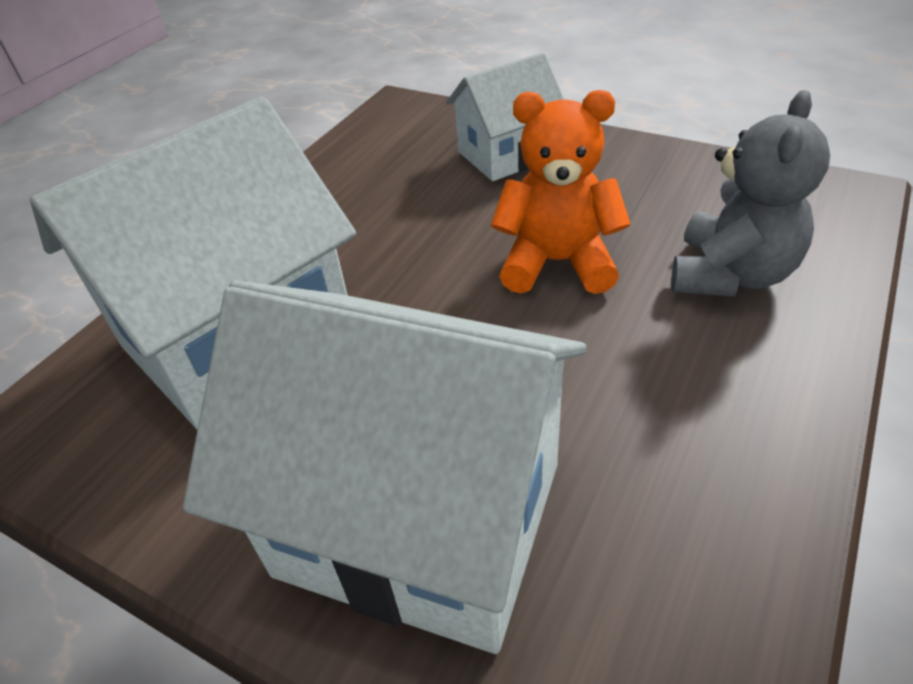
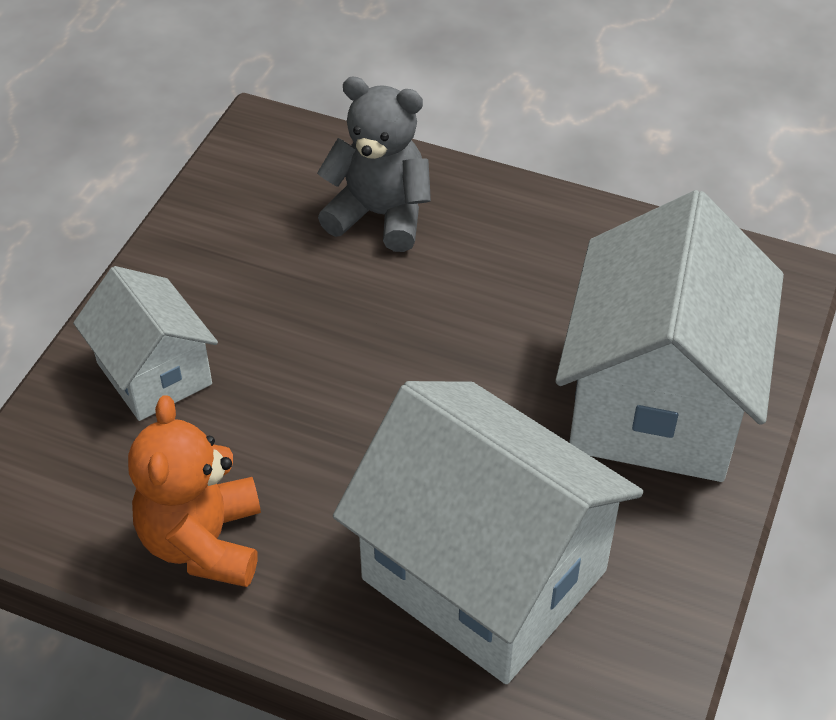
camera: 100 degrees left, 5 degrees up
(557, 263) = (362, 327): orange teddy bear -> orange teddy bear (203, 542)

